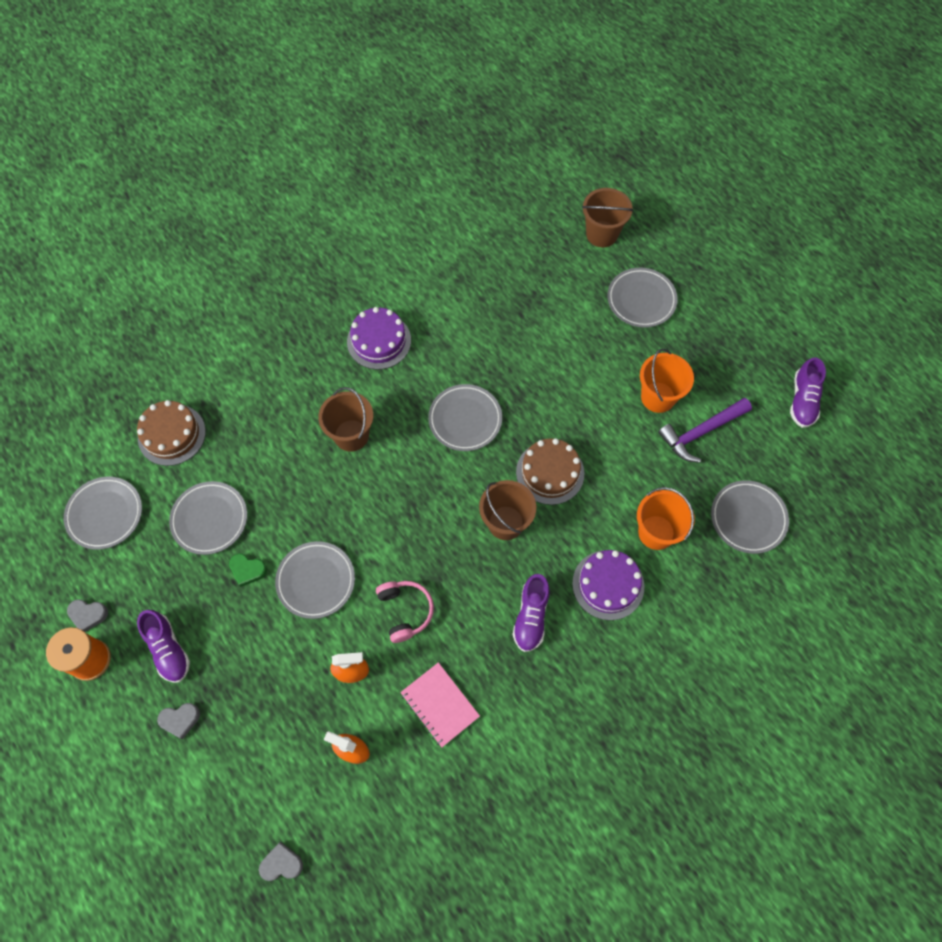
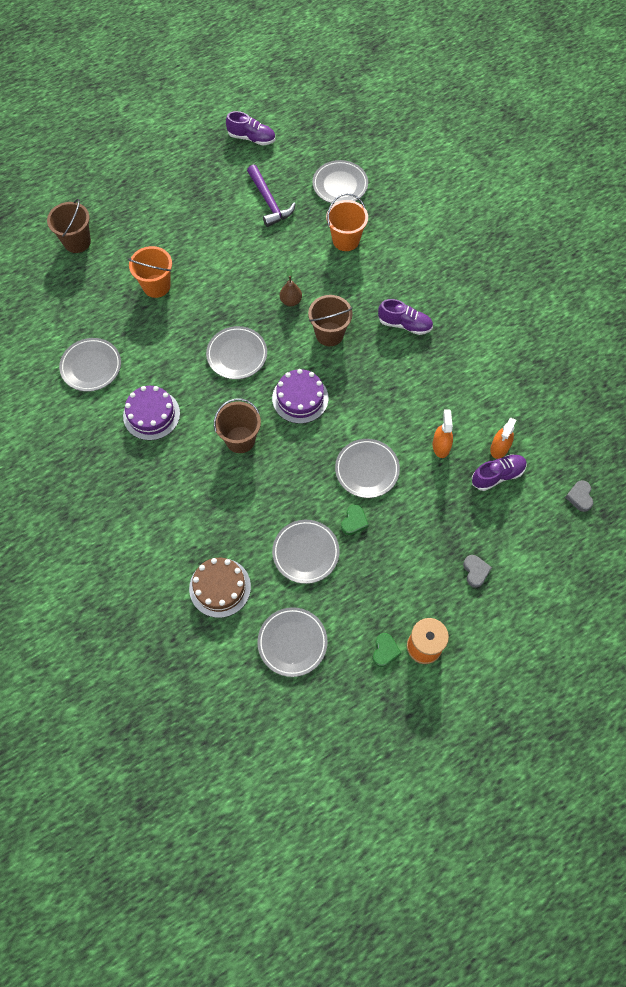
camera: 85 degrees left, 0 degrees up
(88, 615) = (385, 651): grey heart -> green heart
(168, 649) = (418, 583): purple shoe -> purple shoe (497, 475)
(405, 611) = (395, 407): pink headphones -> none
(440, 705) = (467, 388): pink notebook -> none
(550, 472) = (291, 301): brown cake -> brown pear
(608, 584) = (383, 274): purple cake -> purple cake (300, 398)
(641, 300) = (147, 223): grey plate -> grey plate (91, 366)
(658, 397) = (236, 224): orange bucket -> orange bucket (156, 286)

